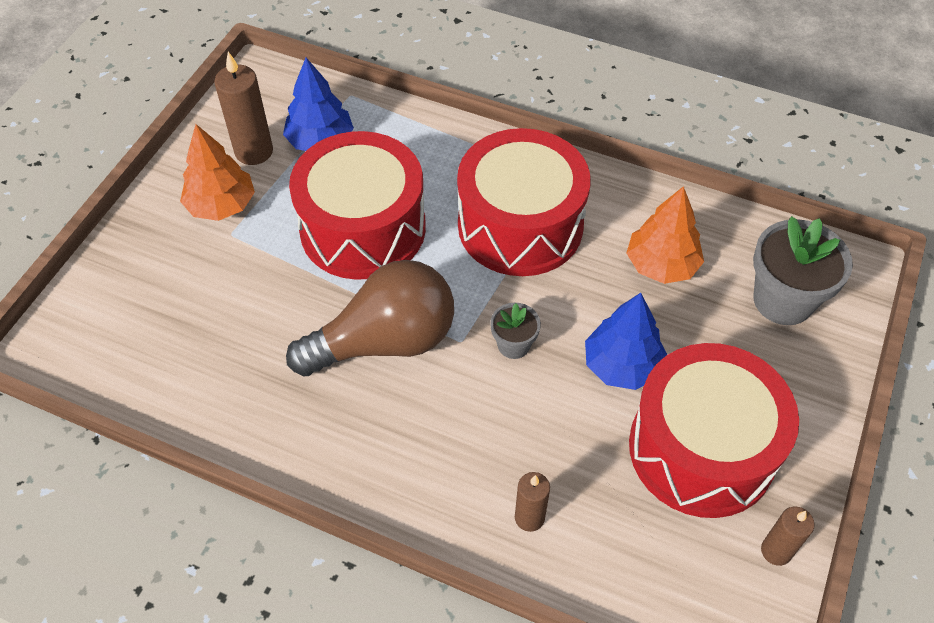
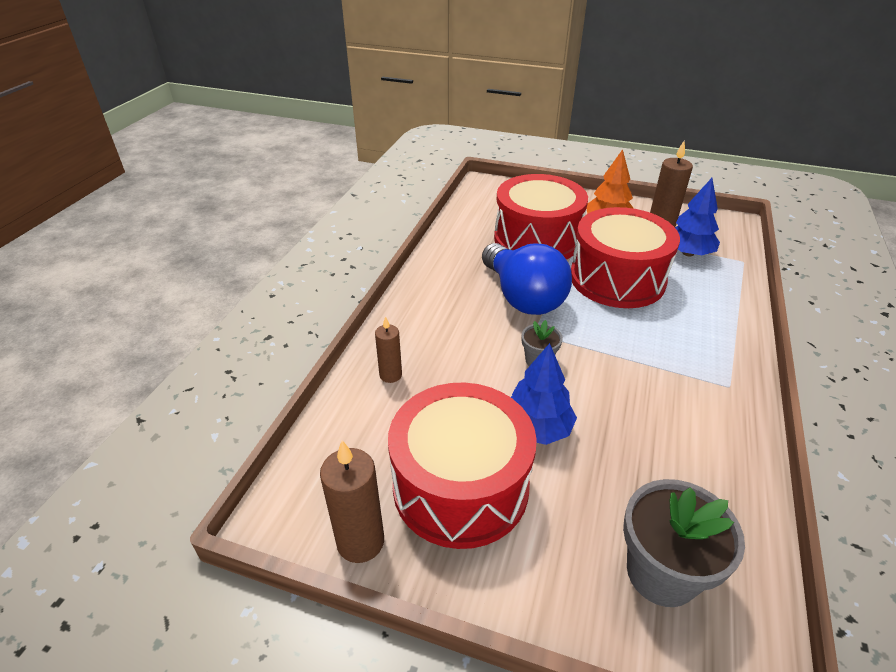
camera: 85 degrees right, 15 degrees down
(385, 341) = (522, 297): brown light bulb -> blue light bulb
(520, 225) = (662, 359): red drum -> red drum (537, 239)
(661, 265) = (662, 459): orange tree -> none
(776, 551) = (360, 541): brown candle -> brown candle, size x1.62

